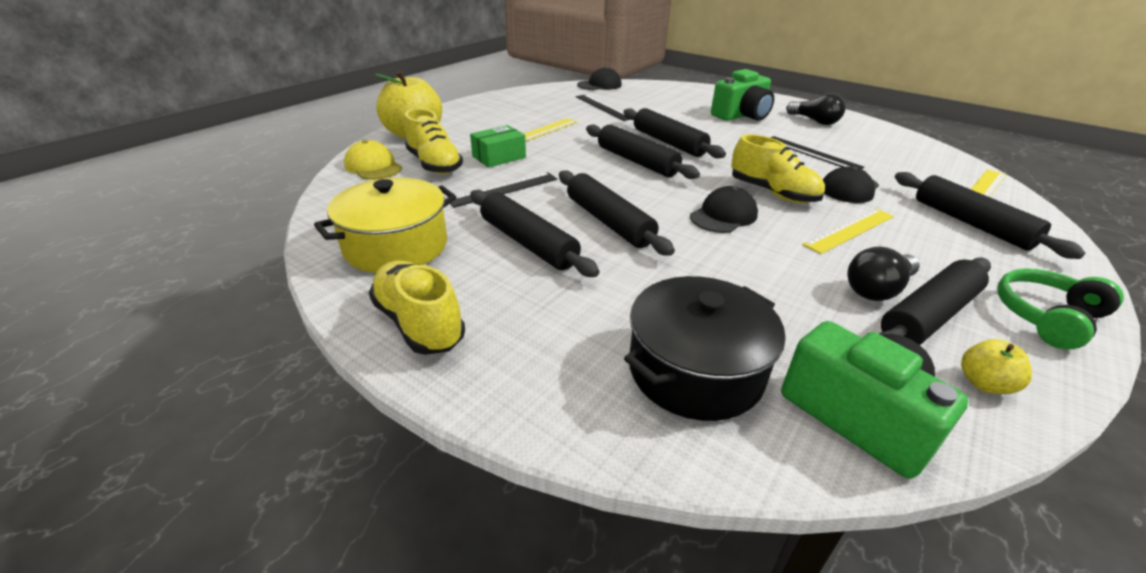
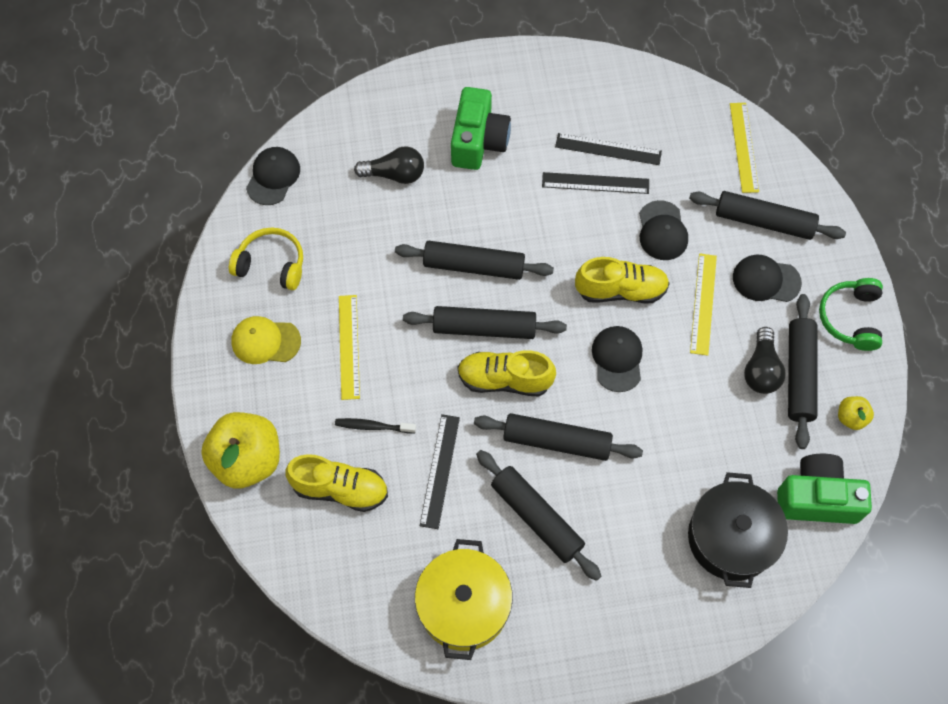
camera: 45 degrees left, 30 degrees up
(373, 166) = (297, 540): yellow cap -> yellow cap (265, 341)
(419, 323) = (571, 647): yellow shoe -> yellow shoe (504, 380)
(499, 157) = (373, 426): green box -> black toothbrush
(528, 243) = (536, 517): black rolling pin -> black rolling pin turned 45 degrees clockwise
(551, 100) = (271, 264): none -> yellow headphones
(603, 107) = (340, 236): black ruler -> black ruler (608, 149)
(815, 121) = (548, 99): black light bulb -> black light bulb (394, 174)
(941, 249) = (766, 280): none -> black cap

